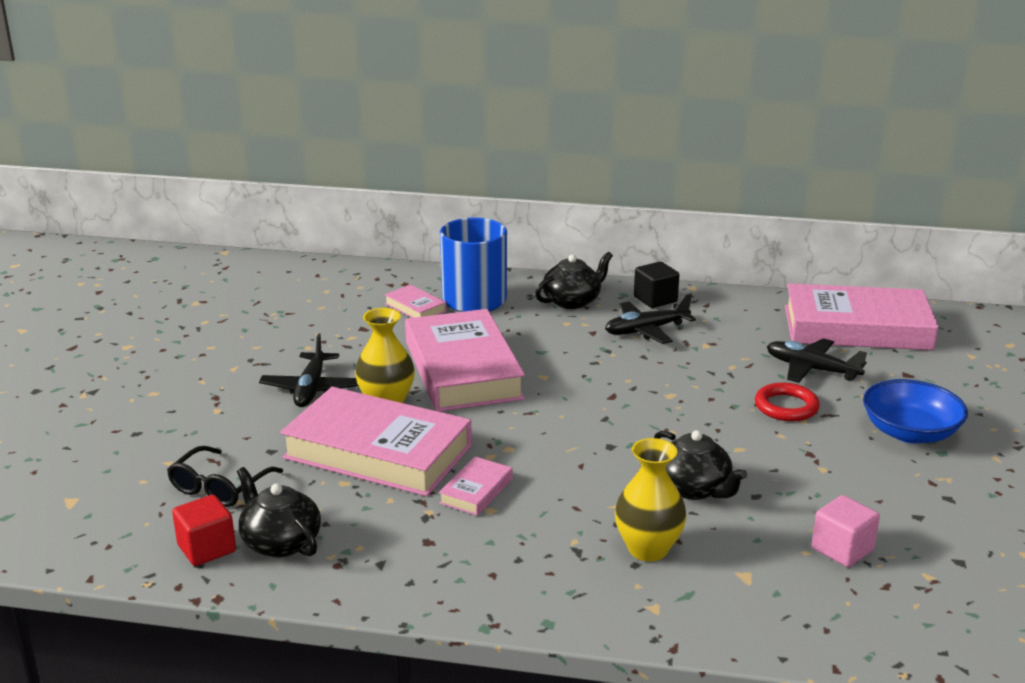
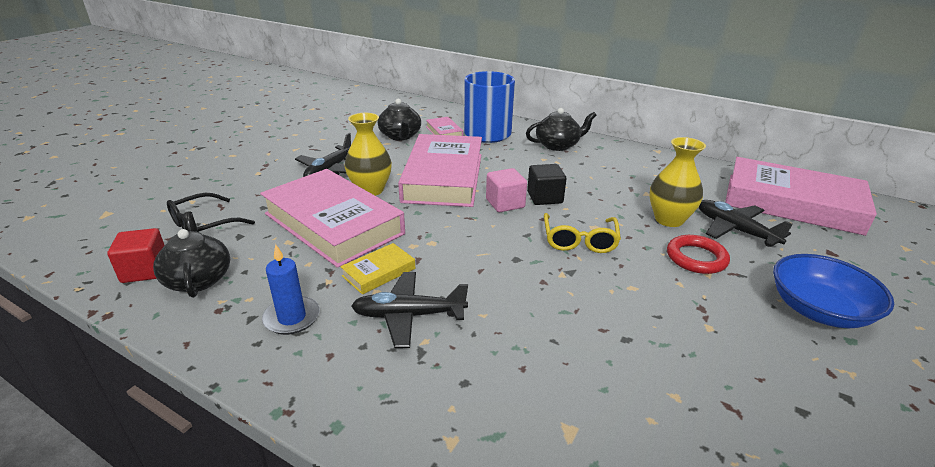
camera: 20 degrees right, 5 degrees up
(424, 553) = (292, 318): none -> blue candle
(476, 491) = (379, 272): pink book -> yellow book
(646, 330) = (603, 174): black plane -> black plane (408, 316)
(648, 549) = (487, 369): yellow vase -> yellow vase (669, 219)
(655, 299) = (623, 154): black cube -> black cube (544, 197)
(663, 413) = (579, 240): none -> yellow glasses
(694, 489) = (568, 316): black teapot -> black teapot (400, 136)
(842, 549) = (695, 429): pink cube -> pink cube (505, 203)

